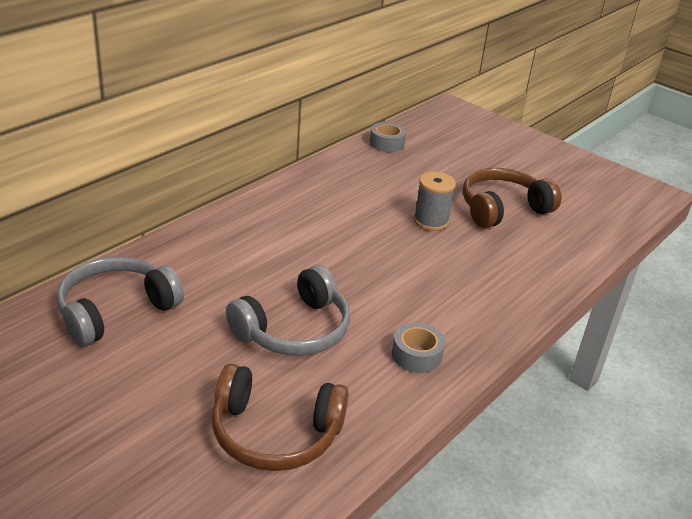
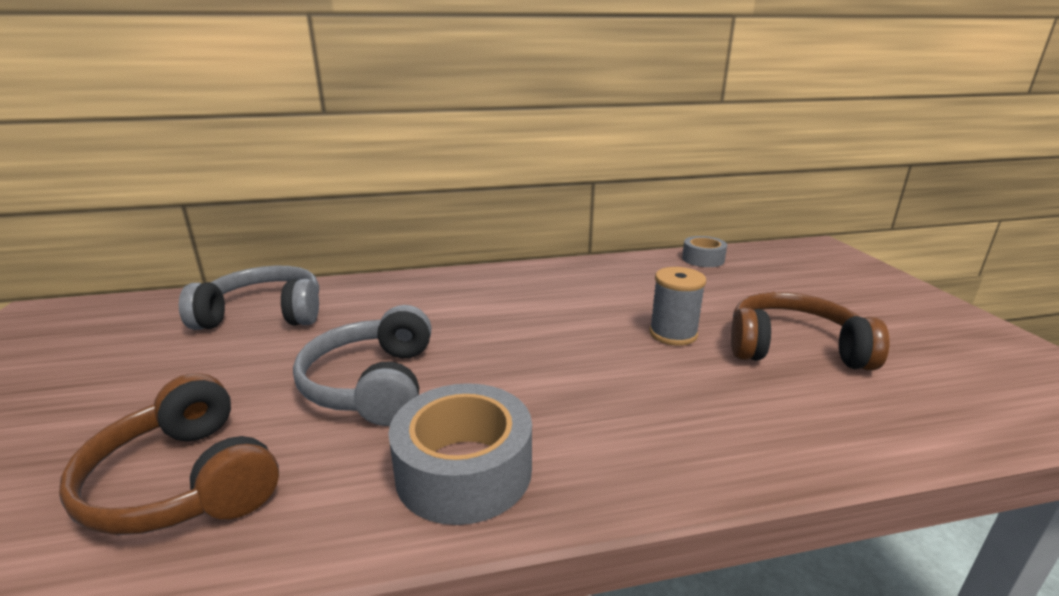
camera: 40 degrees right, 10 degrees down
(294, 330) = (373, 384): grey headphones -> grey headphones turned 90 degrees clockwise
(416, 355) = (464, 470): grey tape -> grey tape, size x1.73

